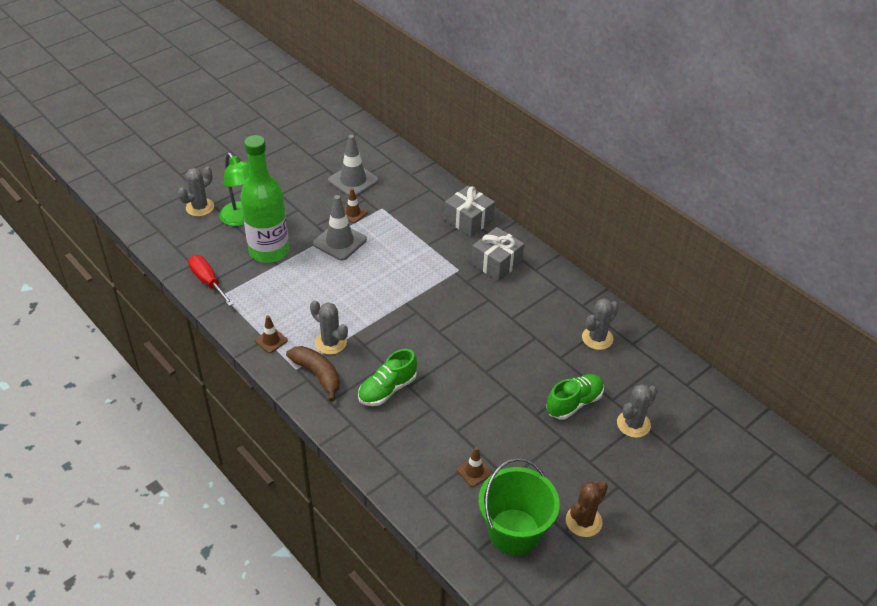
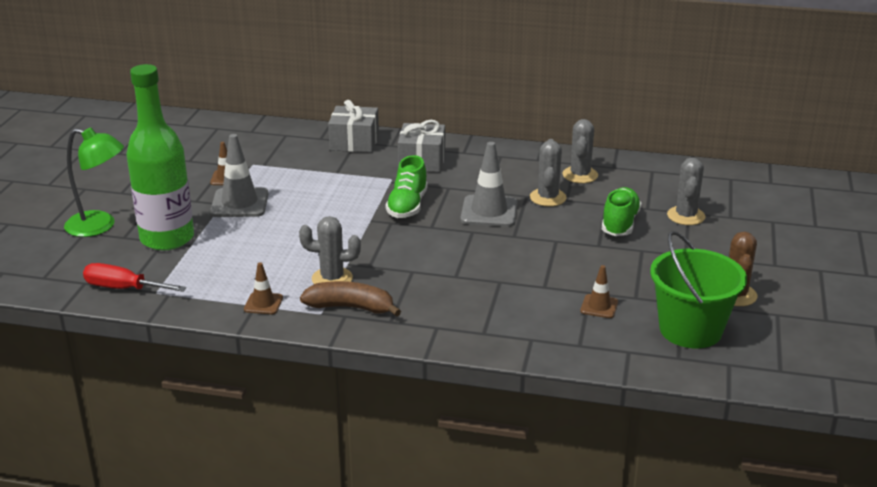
camera: 35 degrees left, 15 degrees down
(200, 207) = (33, 235): grey cactus -> grey cactus (548, 198)
(353, 180) = (193, 155): grey traffic cone -> grey traffic cone (489, 211)
(387, 389) = (438, 287): green shoe -> green shoe (407, 206)

